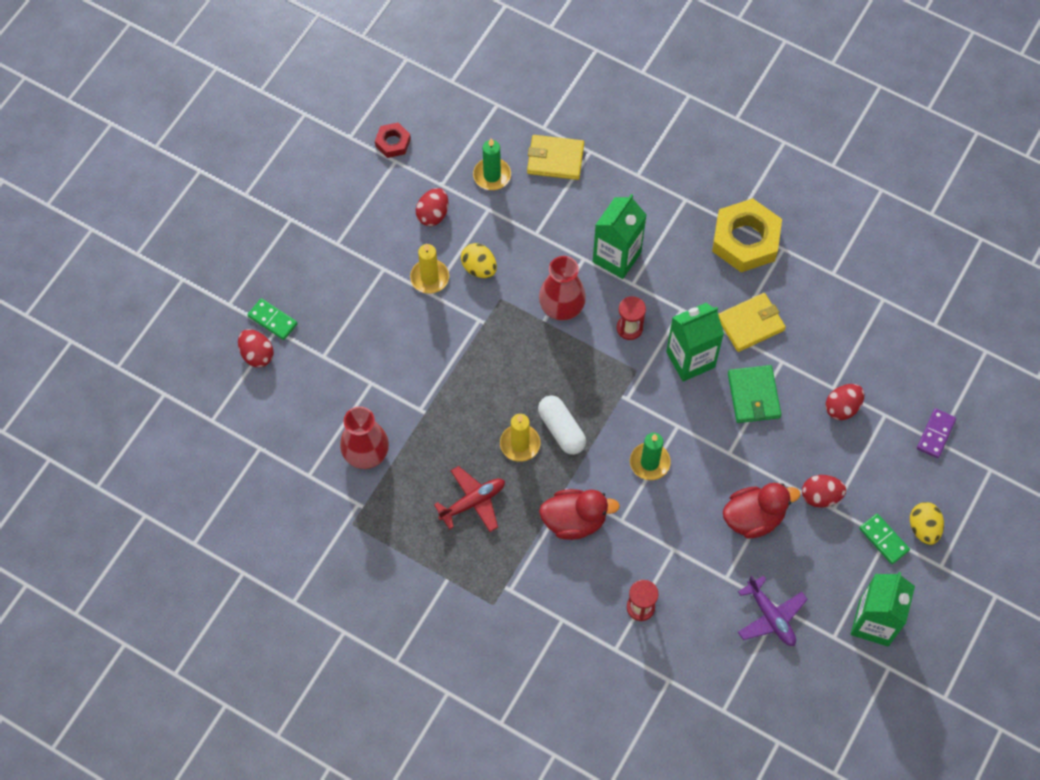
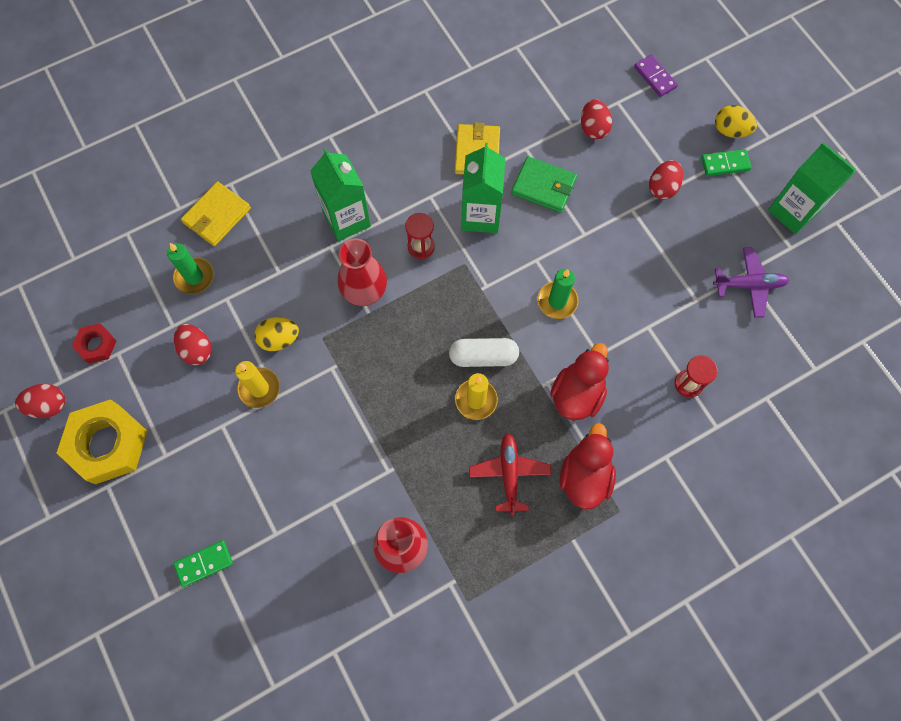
camera: 60 degrees left, 5 degrees up
(257, 354) = (231, 600): red egg -> red egg (48, 405)
(745, 240) = (398, 113): yellow nut -> yellow nut (107, 444)
(753, 518) = (654, 248): red duck -> red duck (584, 476)

